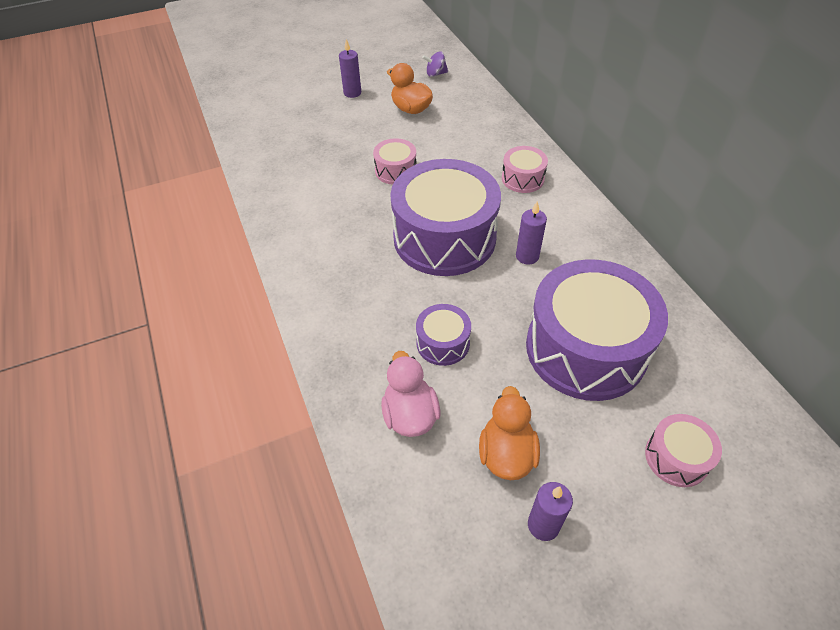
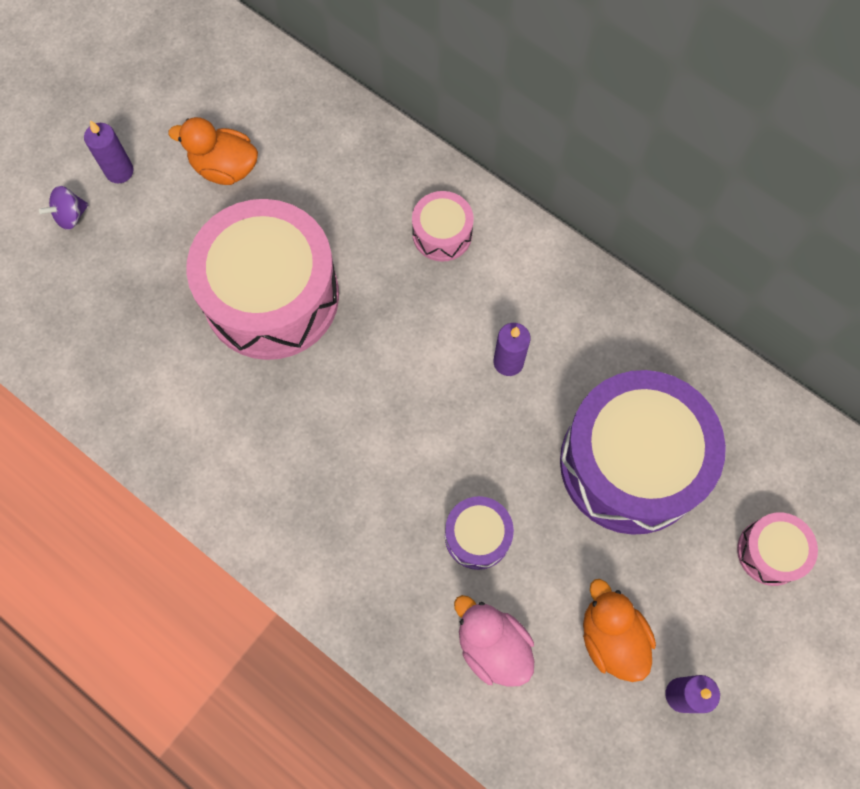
camera: 30 degrees left, 20 degrees up
(395, 170) = (271, 296): pink drum -> pink drum, size x2.21
(435, 74) = (219, 78): purple spinning top -> purple spinning top (70, 216)
(444, 237) = (396, 380): purple drum -> none

